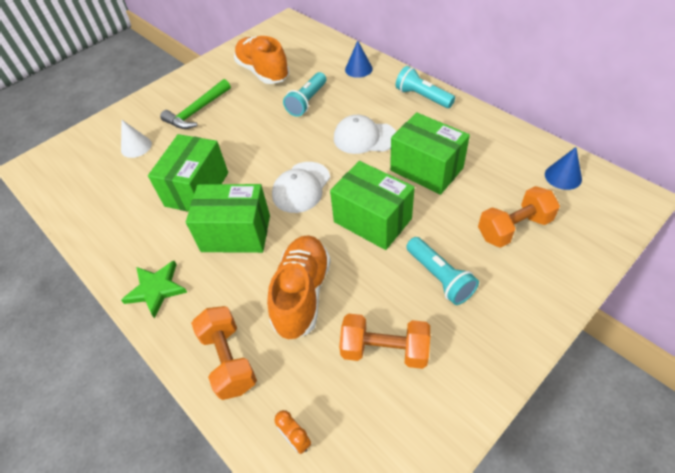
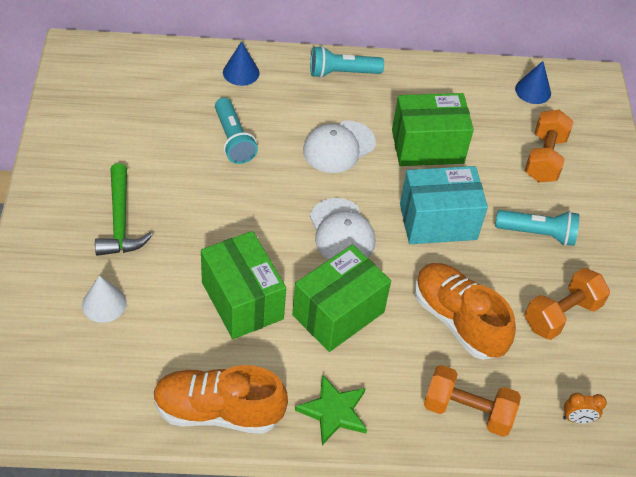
camera: 55 degrees left, 0 degrees up
(263, 72) = (135, 131): orange shoe -> orange shoe (218, 411)
(372, 220) = (438, 221): green box -> turquoise box

